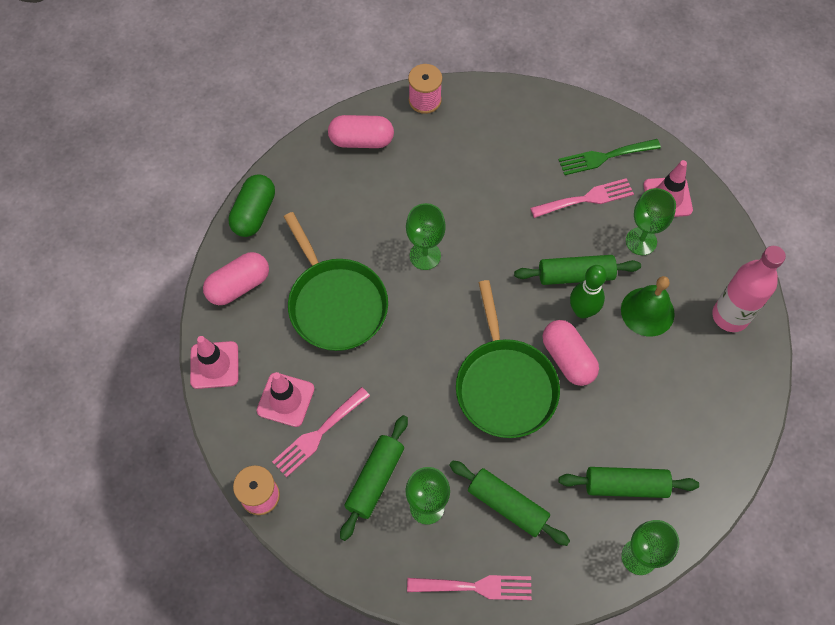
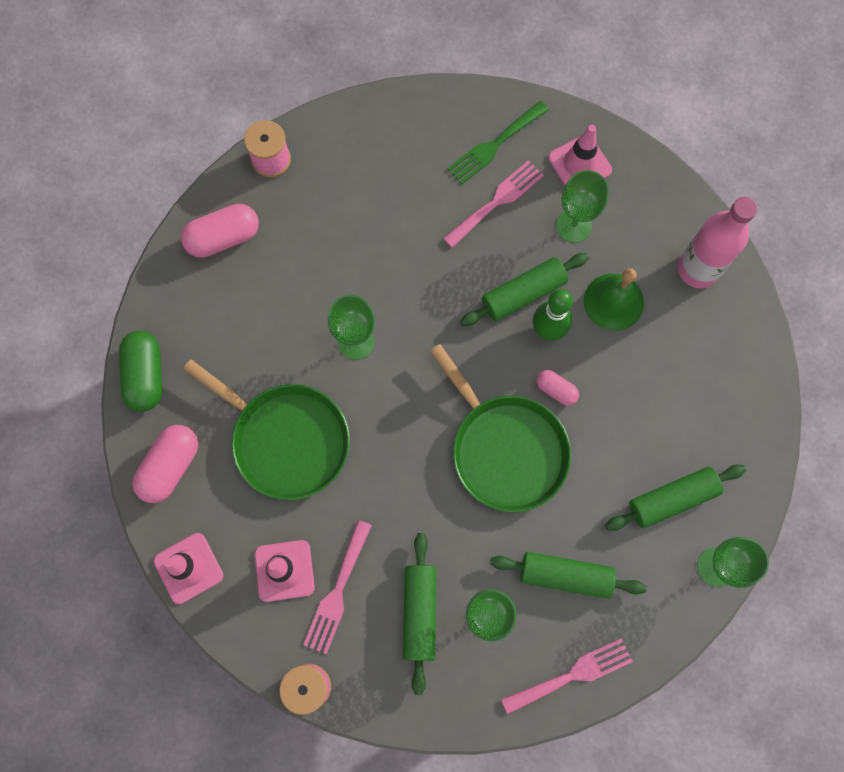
camera: 25 degrees left, 10 degrees up
(568, 358) = (556, 390): pink capsule -> pink capsule, size x0.56

